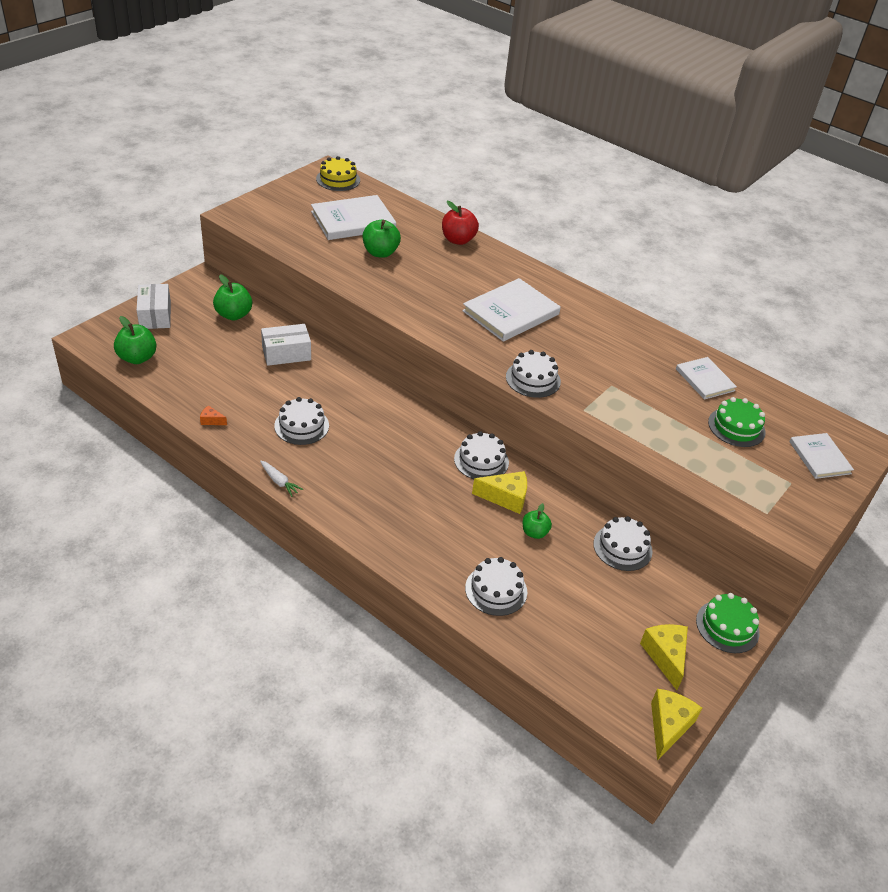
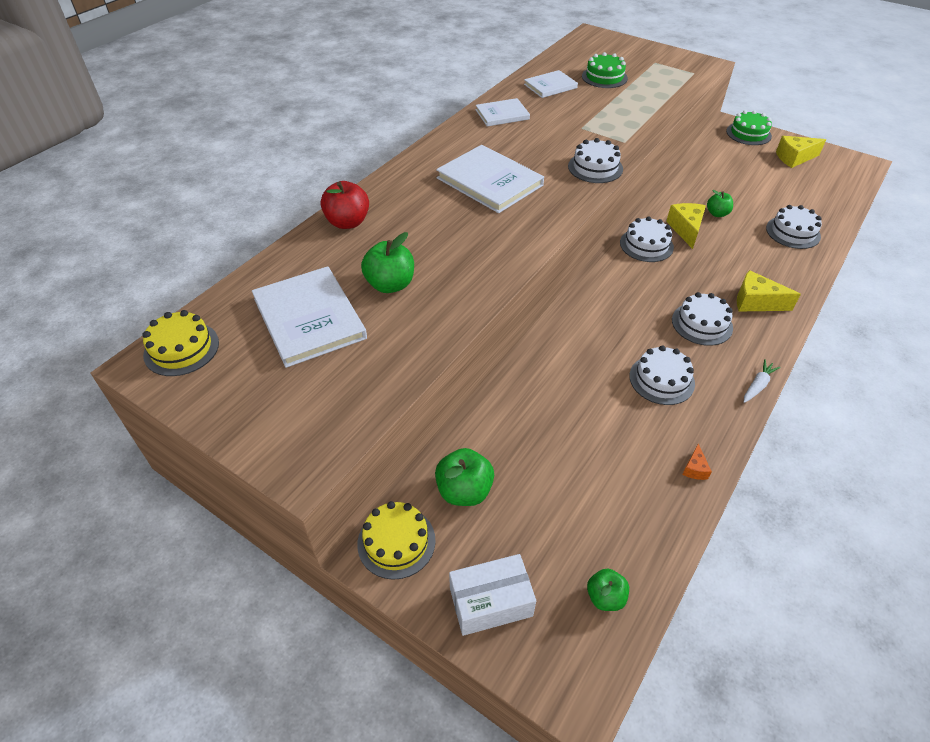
camera: 90 degrees left, 5 degrees up
(137, 358) = (605, 597): green apple -> green apple, size x0.63
(208, 286) = (396, 542): none -> yellow cake
(286, 353) = (535, 414): white box -> none
(622, 547) = (704, 172): white cake -> white cake (702, 324)
(668, 726) = (850, 160): yellow cheese -> yellow cheese (756, 302)
(819, 457) = (619, 50): white book -> white book (502, 114)

